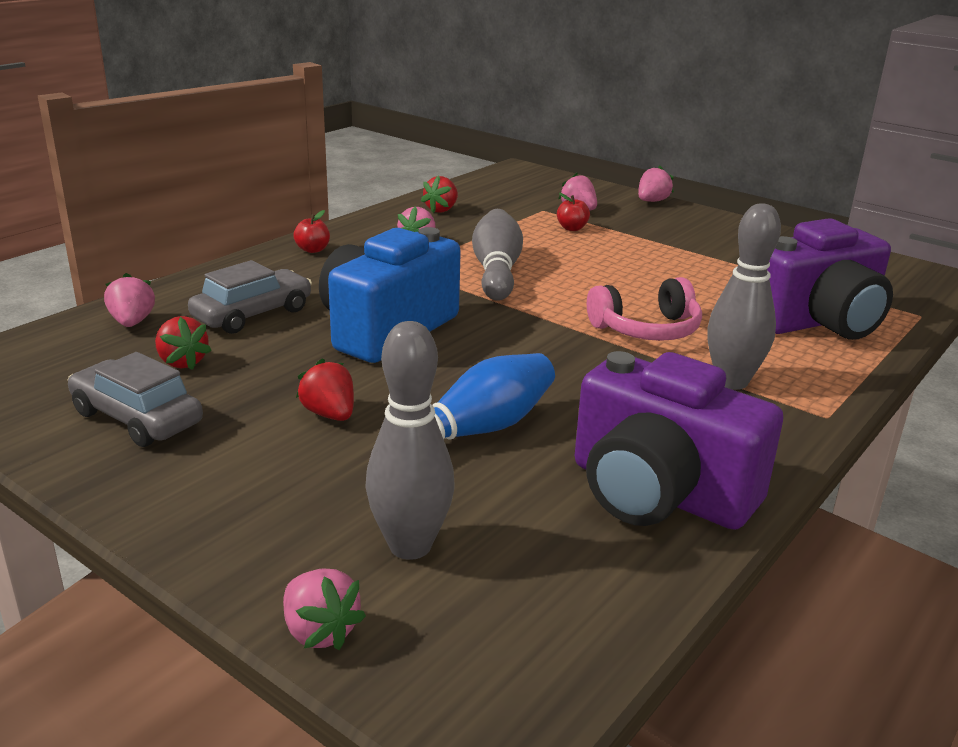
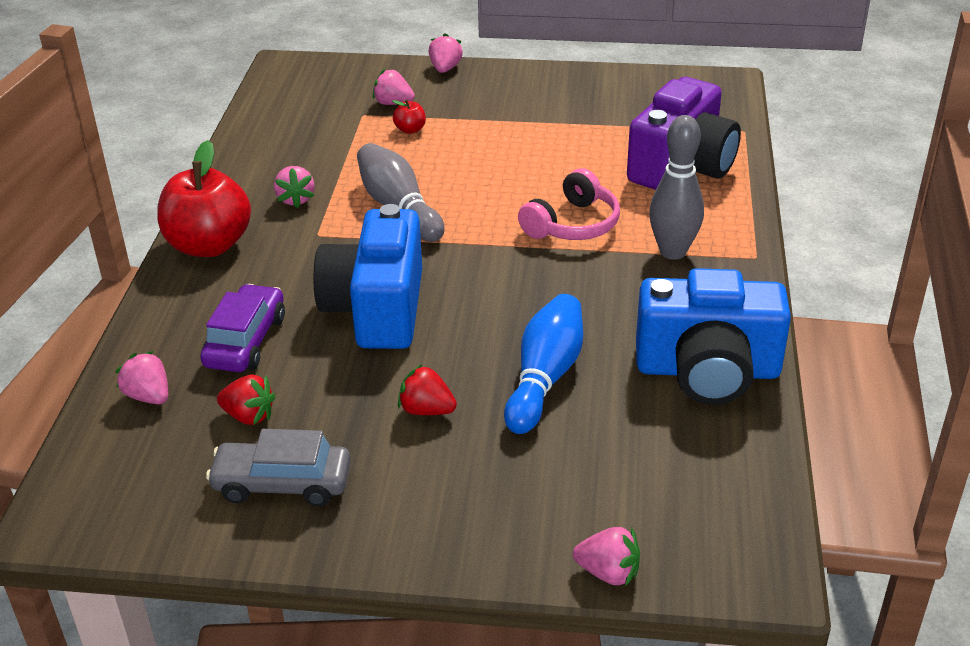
camera: 30 degrees left, 10 degrees up
(252, 314) = (246, 341): grey car -> purple car
(313, 250) = (209, 245): red apple -> red apple, size x2.42
(410, 546) = (598, 487): grey bowling pin -> none
(441, 210) = (271, 148): red strawberry -> none
(658, 492) = (707, 370): purple camera -> blue camera

